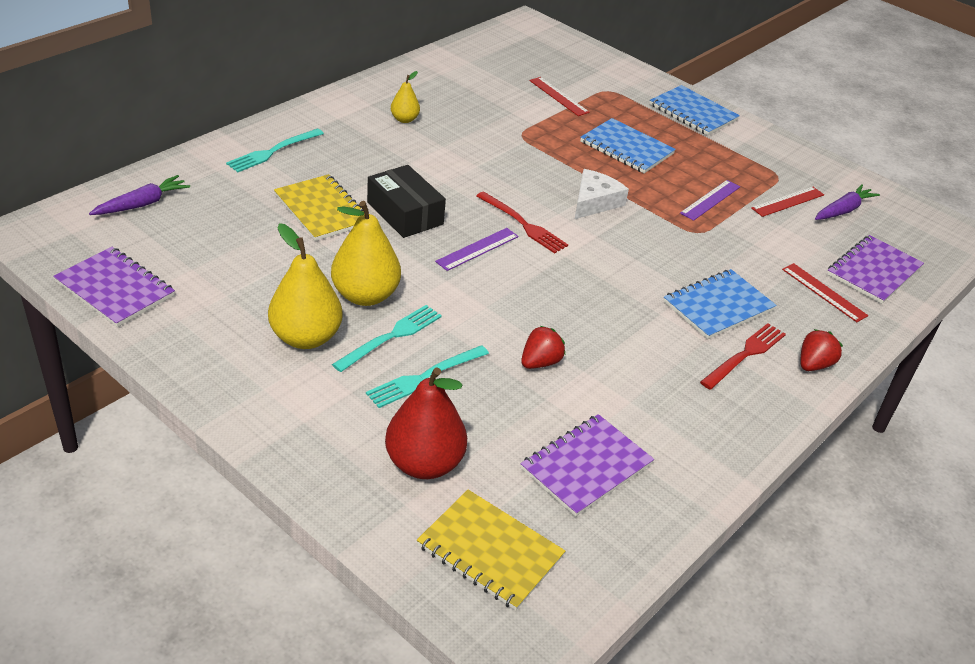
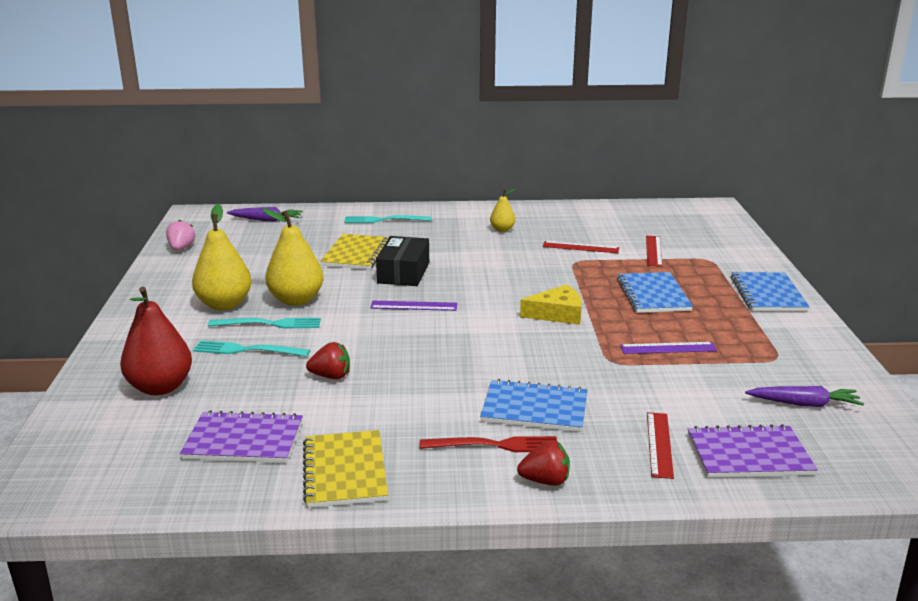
camera: 50 degrees right, 15 degrees down
(115, 289) = (181, 248): purple notebook -> pink strawberry
(490, 551) = (104, 445): yellow notebook -> yellow notebook (345, 471)
(523, 224) = (474, 306): red fork -> none
(594, 202) = (557, 314): white cheese -> yellow cheese
(788, 201) = (750, 376): red ruler -> red ruler (580, 247)

